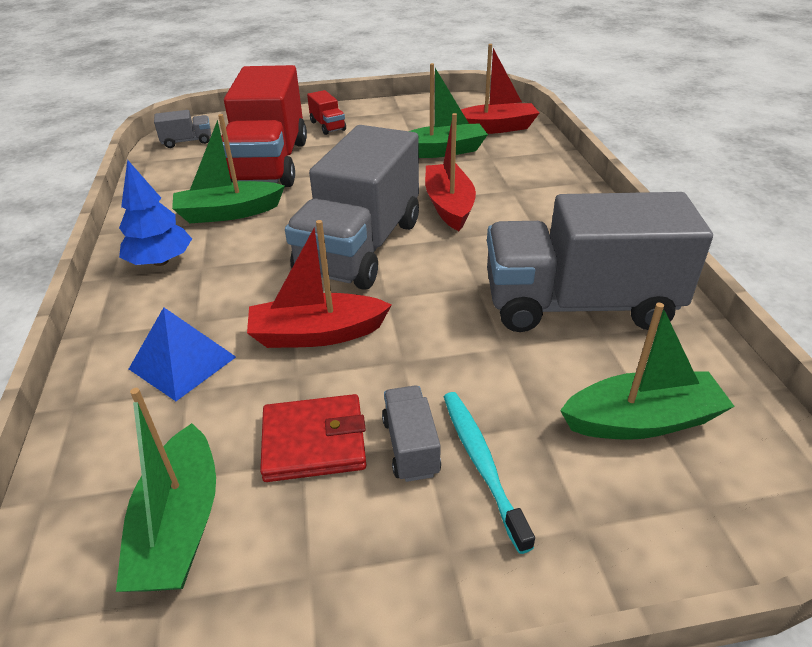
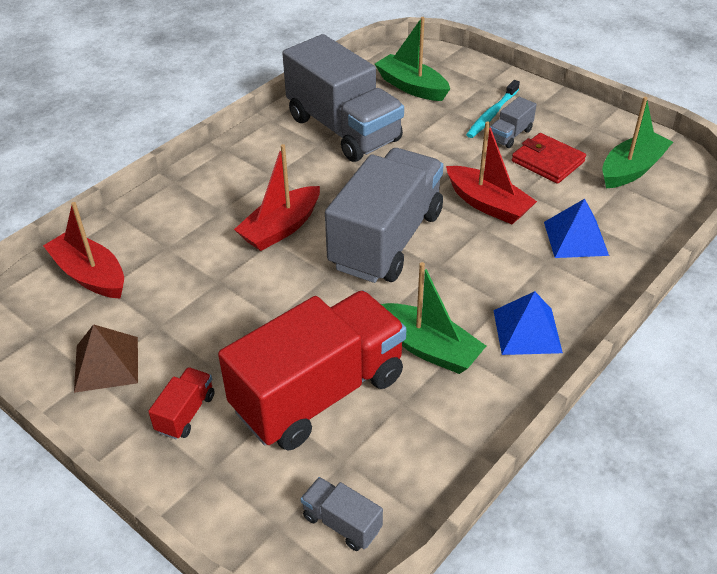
camera: 130 degrees left, 5 degrees up
(161, 261) = (527, 331): blue tree -> blue pyramid
(361, 247) = (386, 240): grey truck -> grey truck turned 45 degrees counterclockwise
(402, 116) = (106, 364): none -> brown pyramid
(441, 151) = (179, 284): green boat -> none

